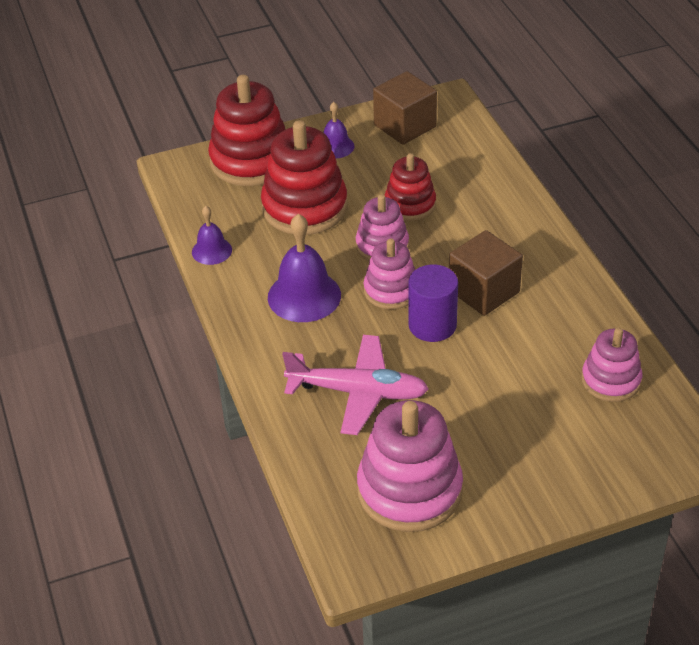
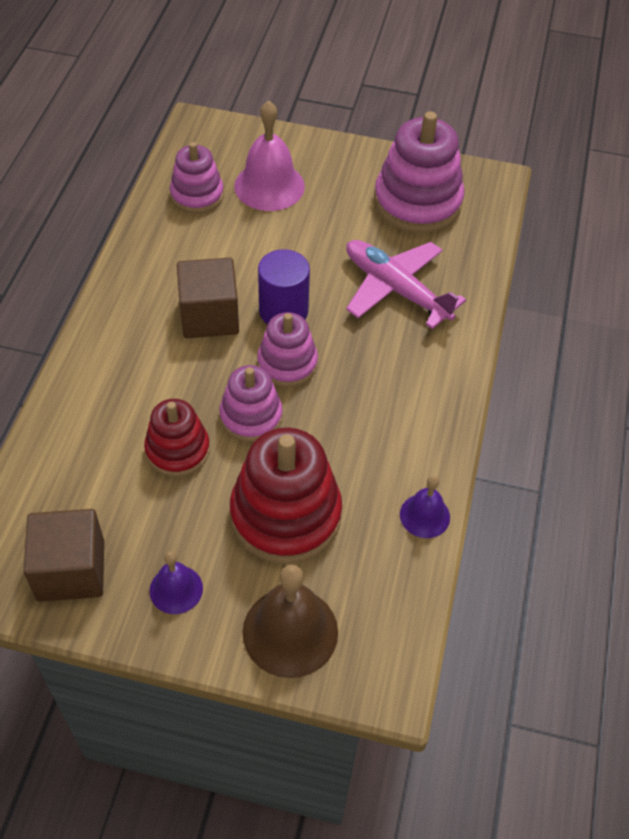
camera: 150 degrees left, 10 degrees up
(251, 161) = (290, 631): red stacking toy -> brown bell
(304, 296) = (370, 404): purple bell -> none
(561, 426) = (269, 186): none -> pink bell

